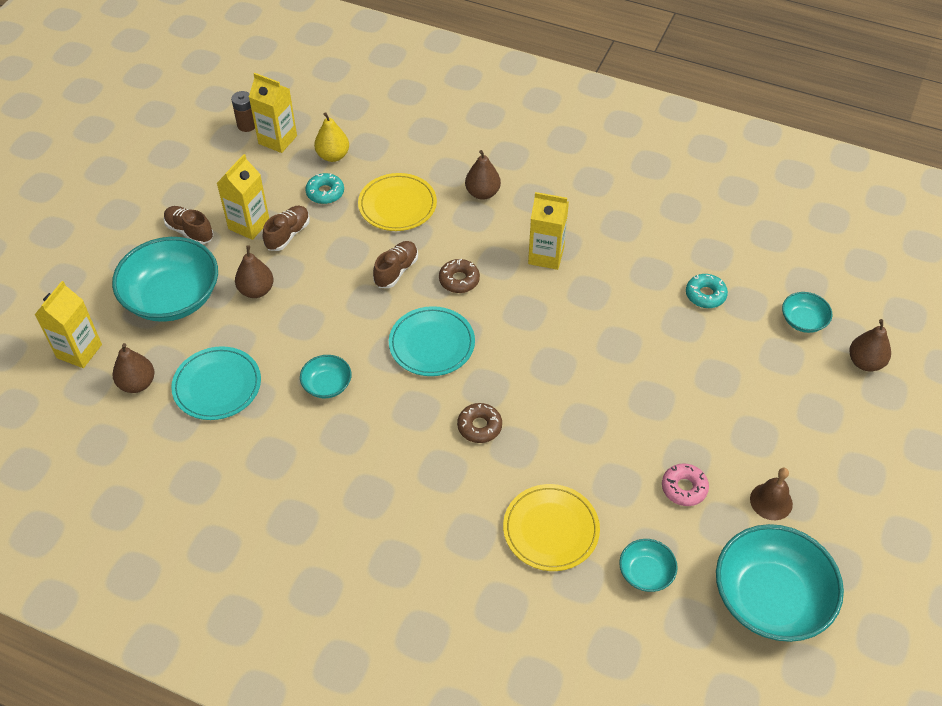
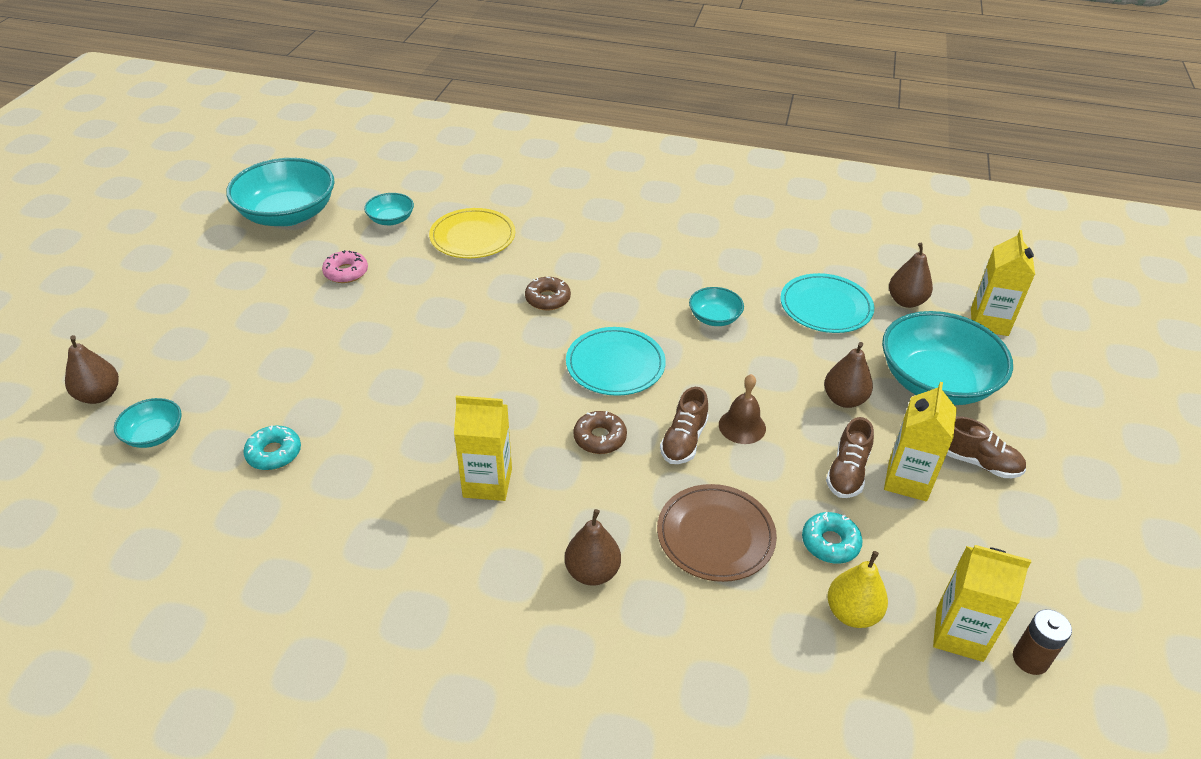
camera: 170 degrees right, 10 degrees down
(397, 205) = (715, 535): yellow plate -> brown plate
(771, 501) = (264, 270): brown bell -> brown bell (742, 426)

